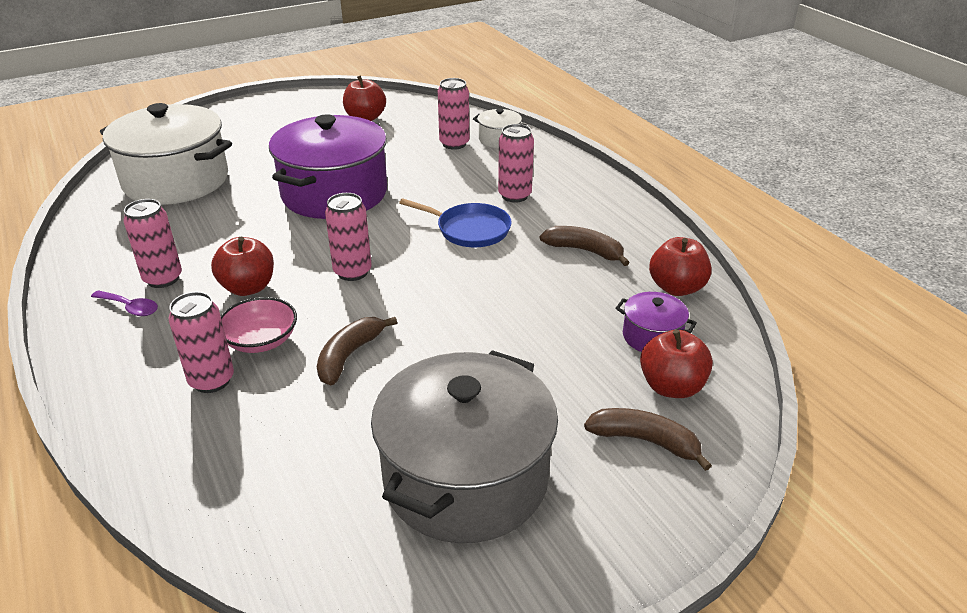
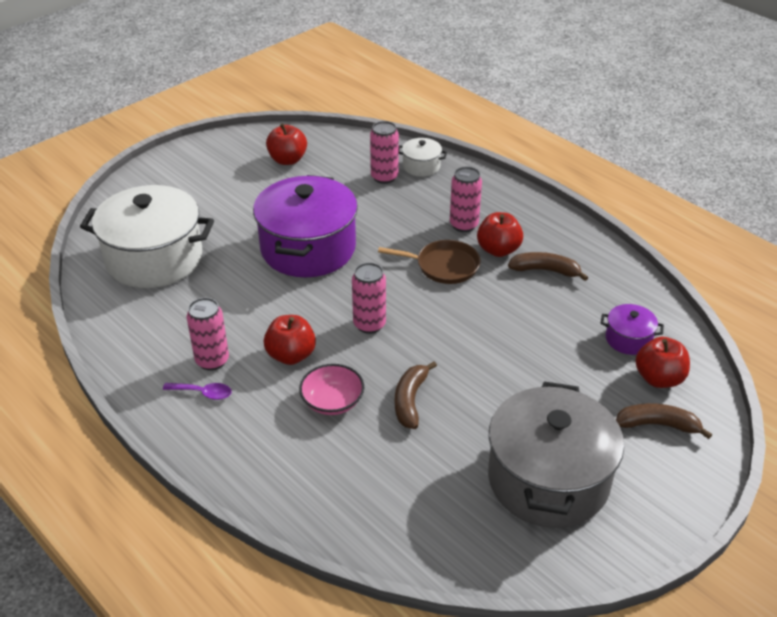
camera: 15 degrees left, 5 degrees up
(212, 380) = (315, 443): pink can -> none
(470, 230) = (444, 266): blue pan -> brown pan
(676, 288) = (629, 292): red apple -> red apple (498, 250)

